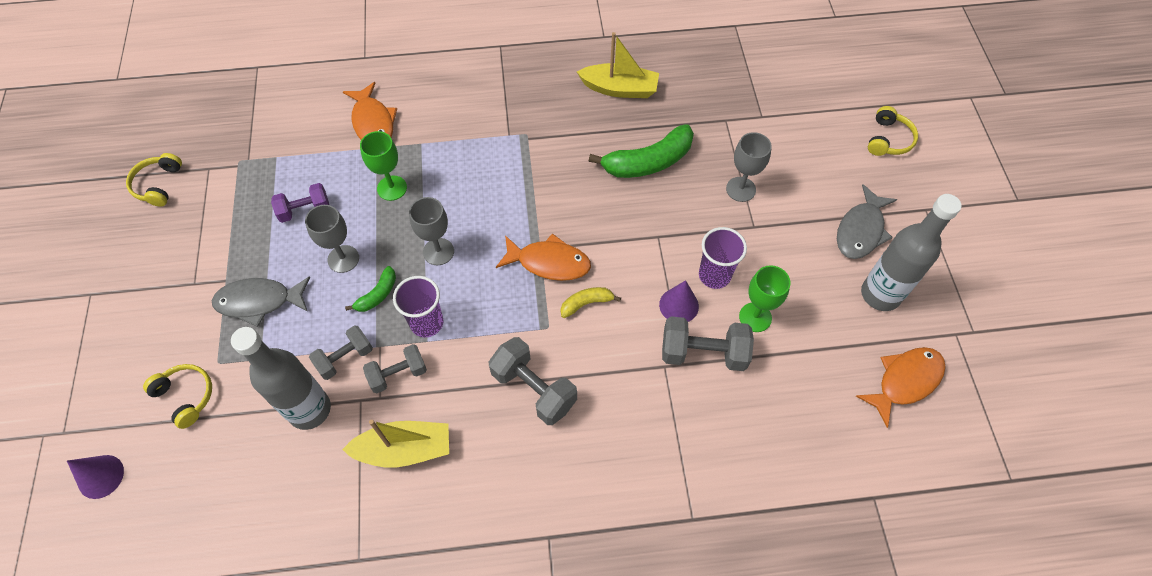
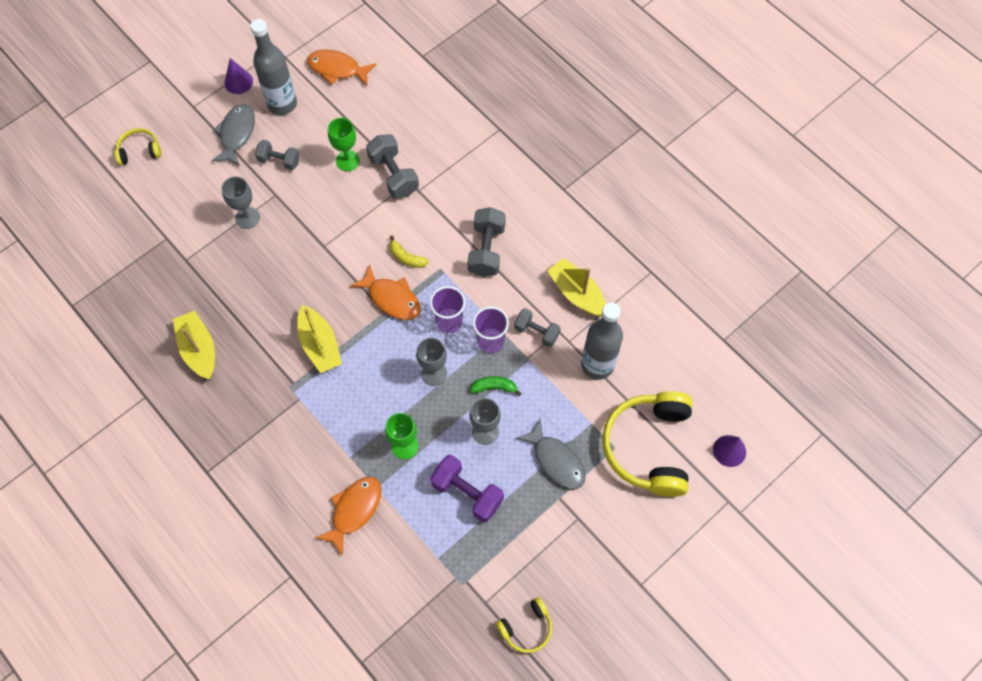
camera: 125 degrees left, 5 degrees up
(186, 396) = (649, 447): yellow headphones -> yellow headphones, size x2.07
(304, 210) = (467, 493): purple dumbbell -> purple dumbbell, size x1.52
(345, 358) = (551, 371): grey dumbbell -> grey dumbbell (279, 161)
(548, 177) = (320, 345): none -> yellow boat
(549, 262) = (392, 298): orange fish -> orange fish turned 150 degrees clockwise
(648, 162) = (261, 288): green banana -> none
(679, 305) = (369, 205): purple cone -> purple cone (238, 82)
(714, 275) = (332, 197): purple cup -> purple cup (449, 321)
(861, 230) = (236, 134): grey fish -> grey fish turned 75 degrees counterclockwise

